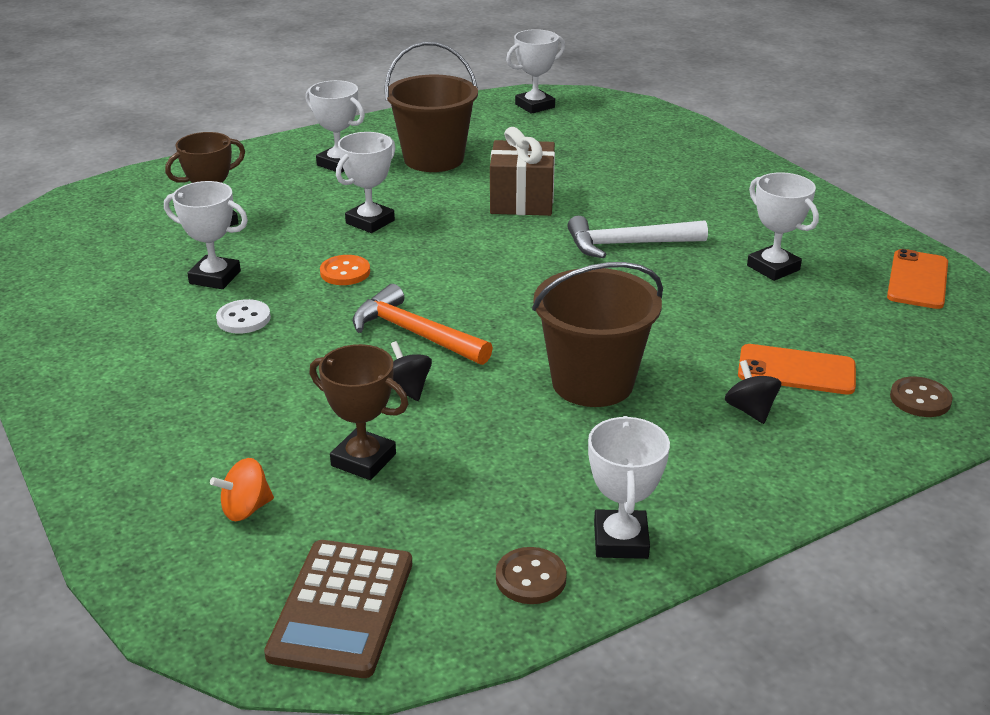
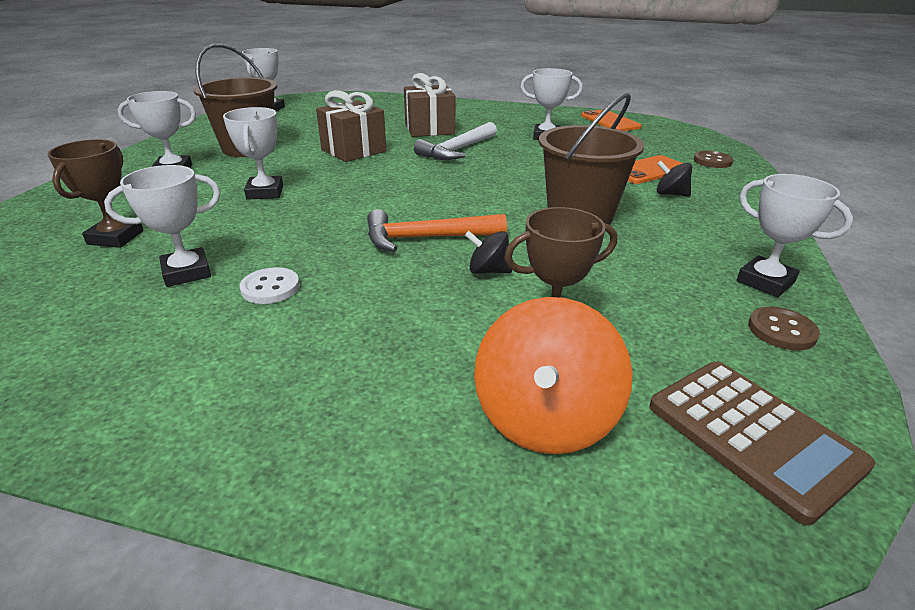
camera: 45 degrees left, 0 degrees up
(246, 509) = (545, 418): orange spinning top -> orange spinning top, size x1.98
(345, 272) = (302, 226): orange button -> none
(653, 201) = (429, 129): none -> brown gift

